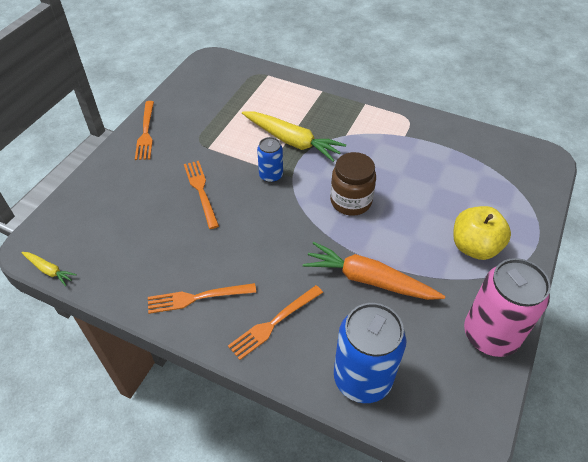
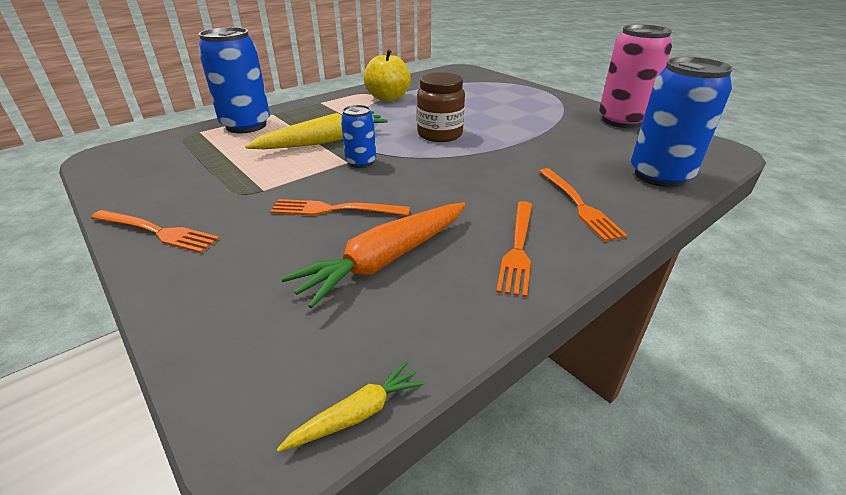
camera: 65 degrees left, 15 degrees down
(292, 90) = (246, 125): none -> blue can
(369, 280) = (544, 148): orange carrot -> orange carrot (386, 260)
(474, 247) = (531, 105): yellow apple -> yellow apple (388, 98)

